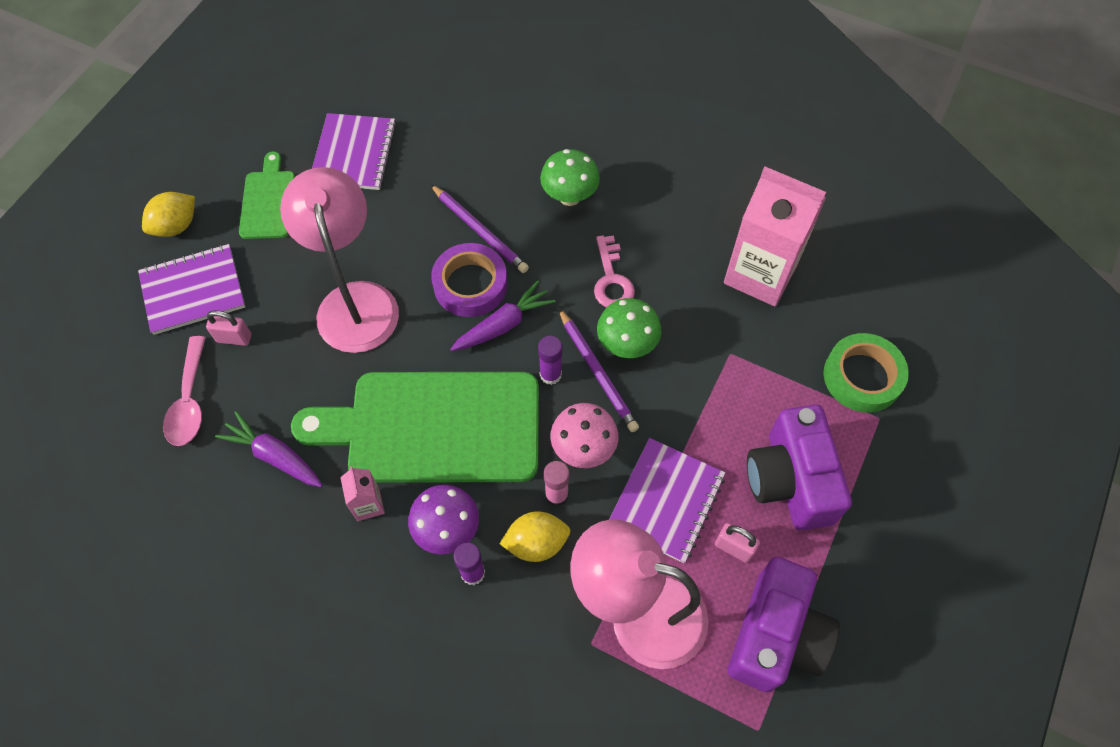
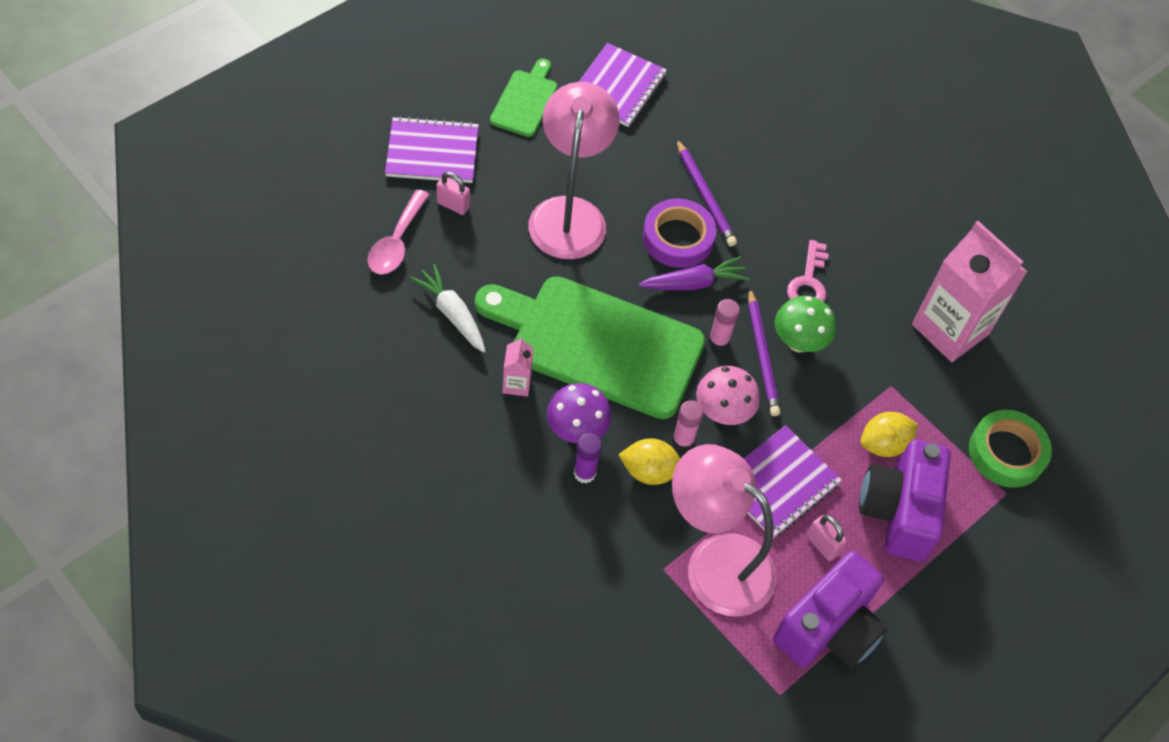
camera: 15 degrees right, 5 degrees down
(176, 226) = (437, 92): yellow lemon -> yellow lemon (883, 444)
(275, 456) = (452, 314): purple carrot -> white carrot
(550, 374) = (718, 341): purple glue stick -> pink glue stick
(569, 197) = (800, 196): green mushroom -> none

